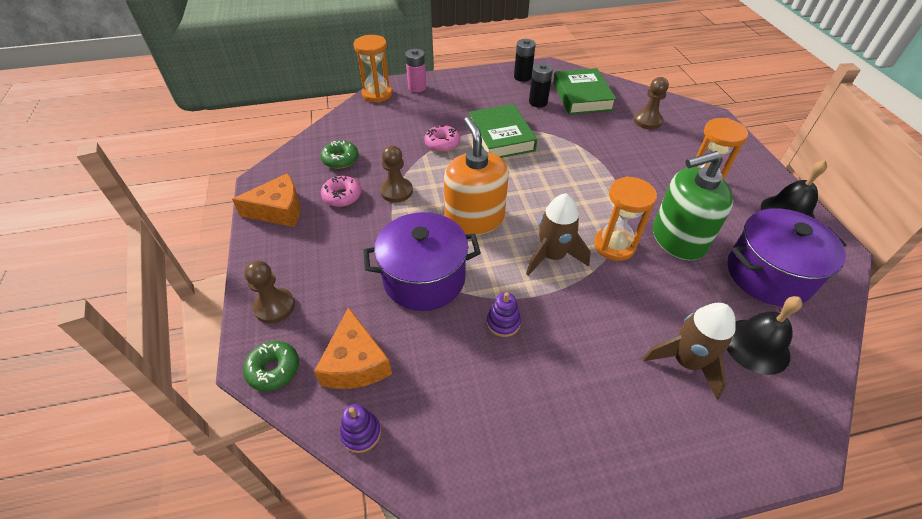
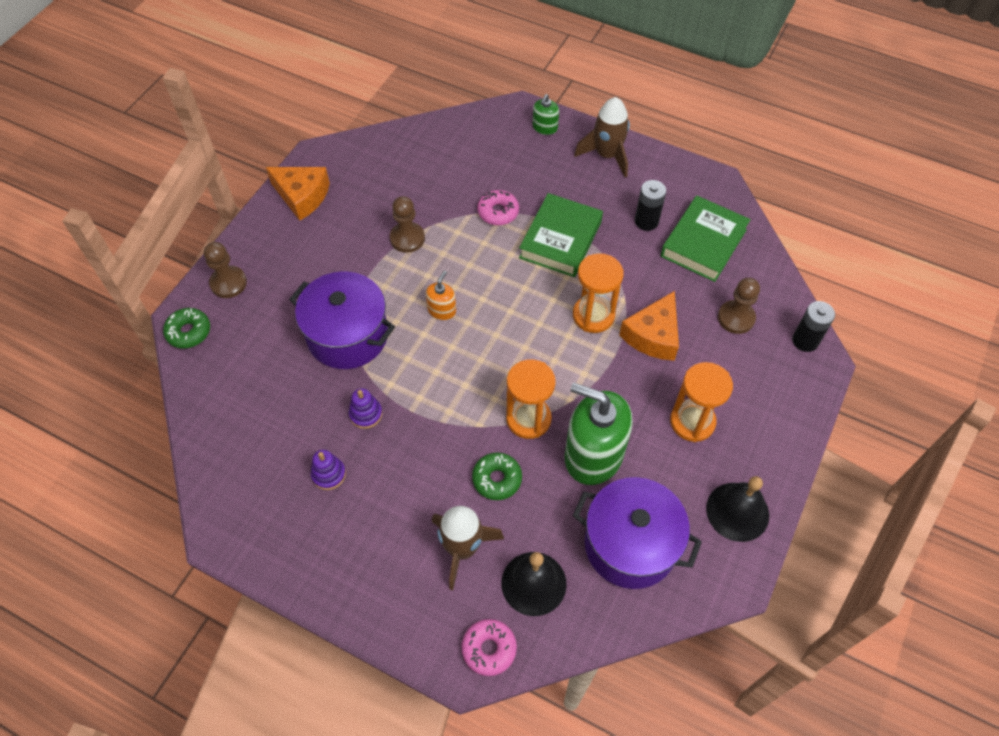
camera: 40 degrees right, 10 degrees up
(340, 159) = (394, 173): green donut -> green donut (497, 479)
(342, 196) = (360, 214): pink donut -> pink donut (489, 649)
(355, 363) = (240, 366): orange cheese -> orange cheese (653, 335)
(361, 433) = (200, 417): purple stacking toy -> purple stacking toy (329, 474)
(377, 94) = (498, 114): orange hourglass -> orange hourglass (593, 315)
(417, 87) = (545, 127): pink battery -> green soap dispenser
(474, 219) = (442, 310): orange soap dispenser -> orange soap dispenser, size x0.46
(522, 77) = (669, 178): black battery -> black battery (805, 341)
(552, 256) = (465, 389): brown rocket -> brown rocket (607, 155)

